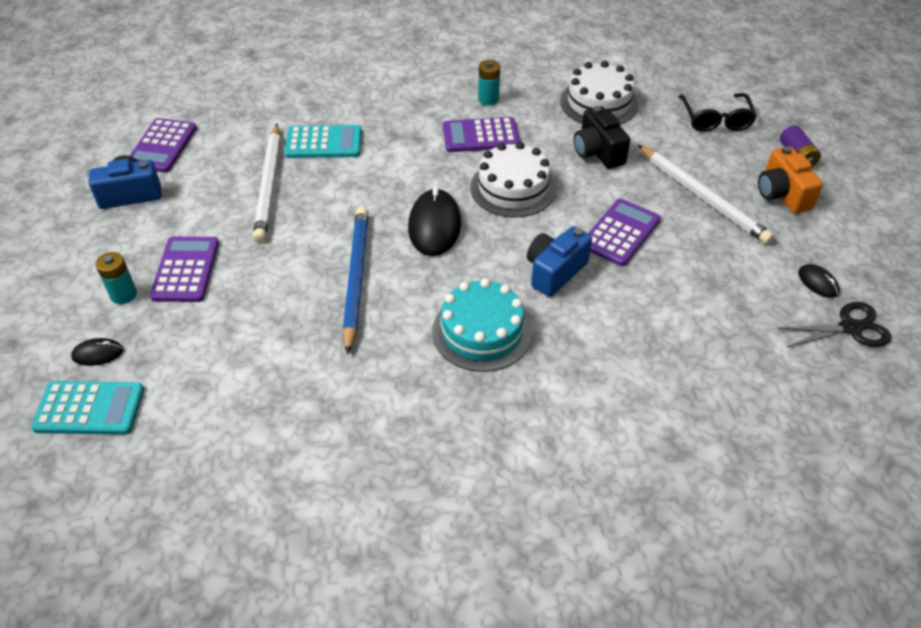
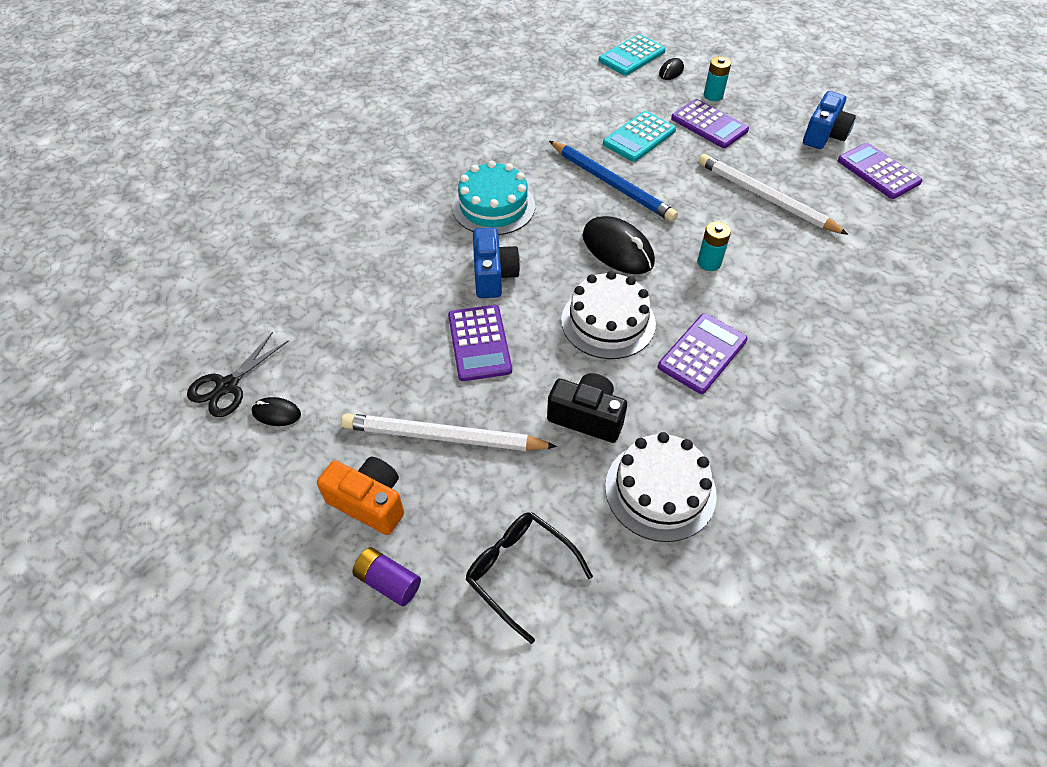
camera: 135 degrees right, 5 degrees up
(323, 143) = (795, 253): turquoise calculator -> turquoise calculator (639, 137)
(488, 99) = (758, 403): turquoise battery -> turquoise battery (709, 263)

